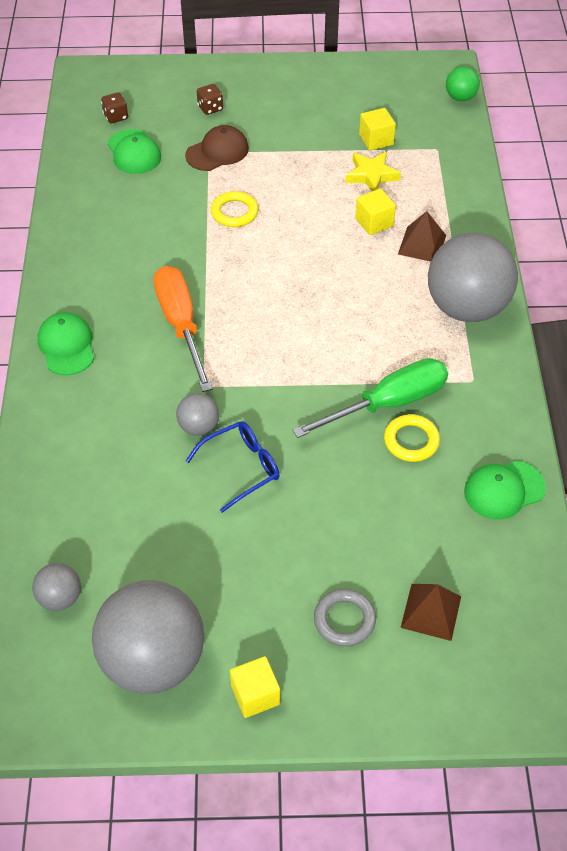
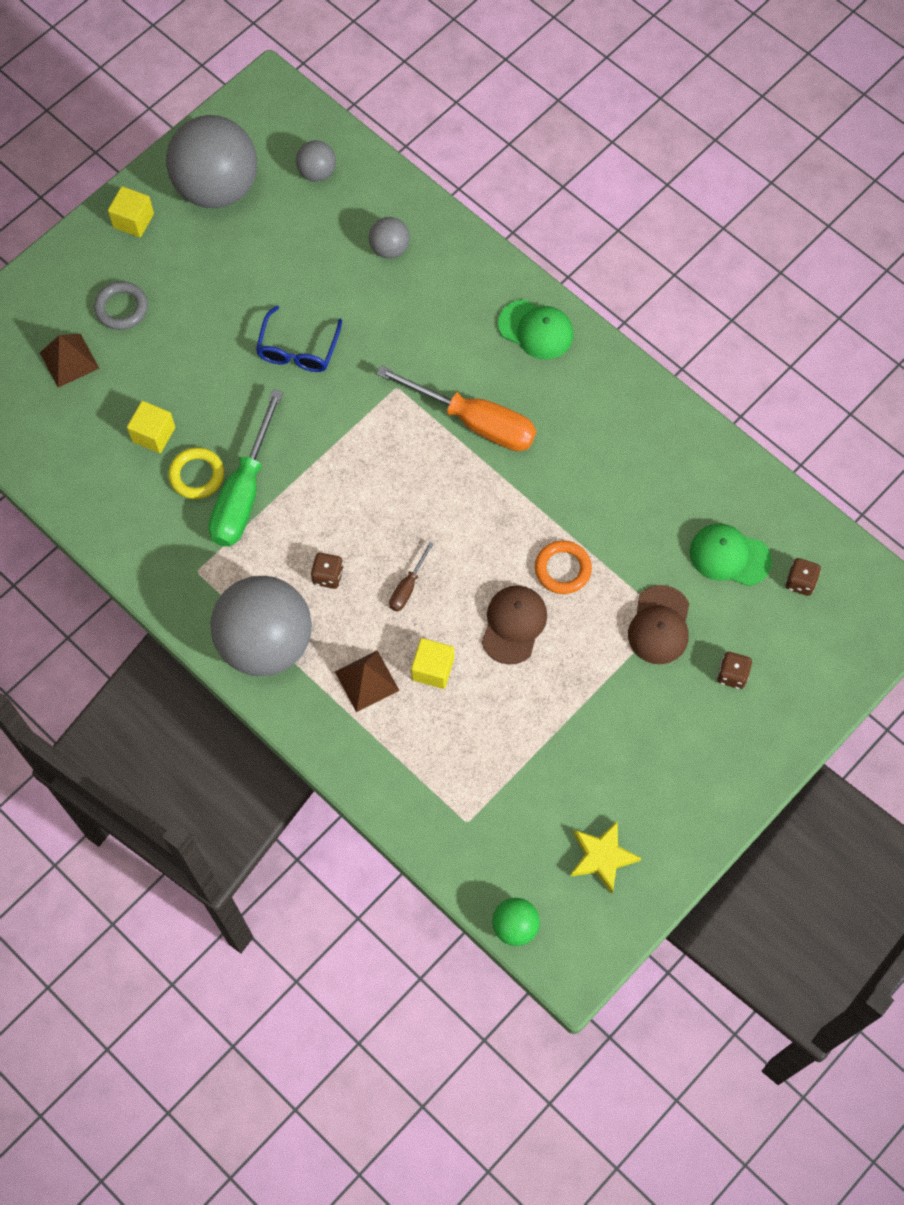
camera: 135 degrees right, 15 degrees up
(199, 426) = (363, 353): grey ball -> grey ball (389, 248)
(234, 212) = (562, 569): yellow ring -> orange ring
(299, 208) = (514, 625): none -> brown cap
(339, 270) = (408, 587): none -> brown screwdriver
(371, 175) = (492, 726): yellow star -> yellow star (602, 857)
(376, 140) = (535, 780): yellow cube -> yellow cube (153, 434)
(384, 313) = (328, 576): none -> brown dice
(504, 490) = (93, 493): green cap -> none

